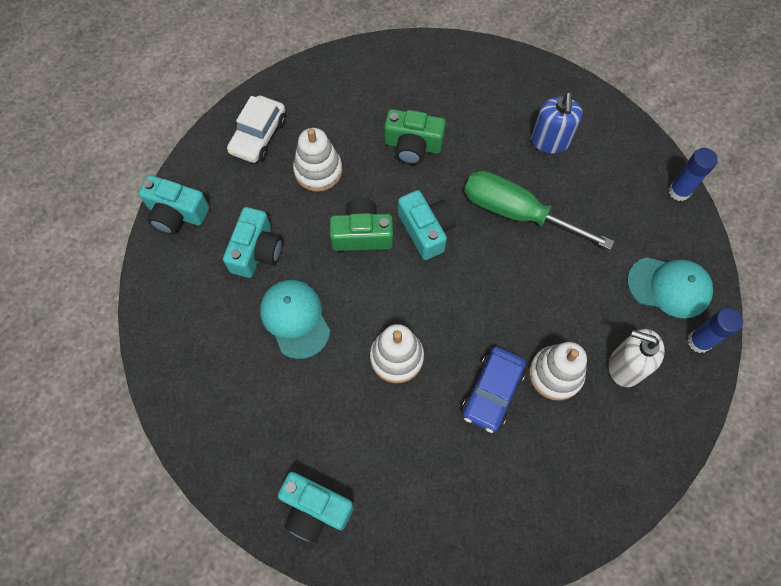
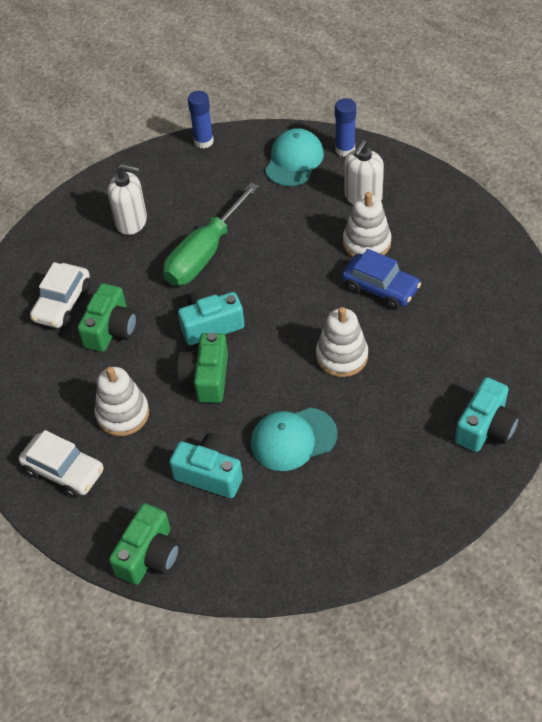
camera: 80 degrees left, 15 degrees down
(177, 213) = (149, 555): turquoise camera -> green camera
(439, 101) = (62, 303): none -> white car
(550, 141) = (131, 222): blue soap dispenser -> white soap dispenser

